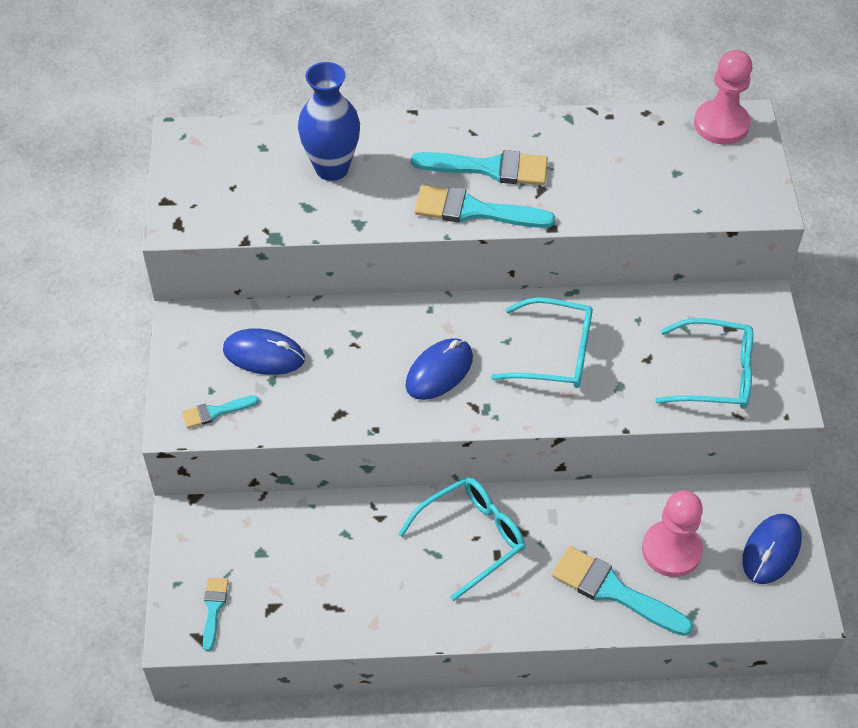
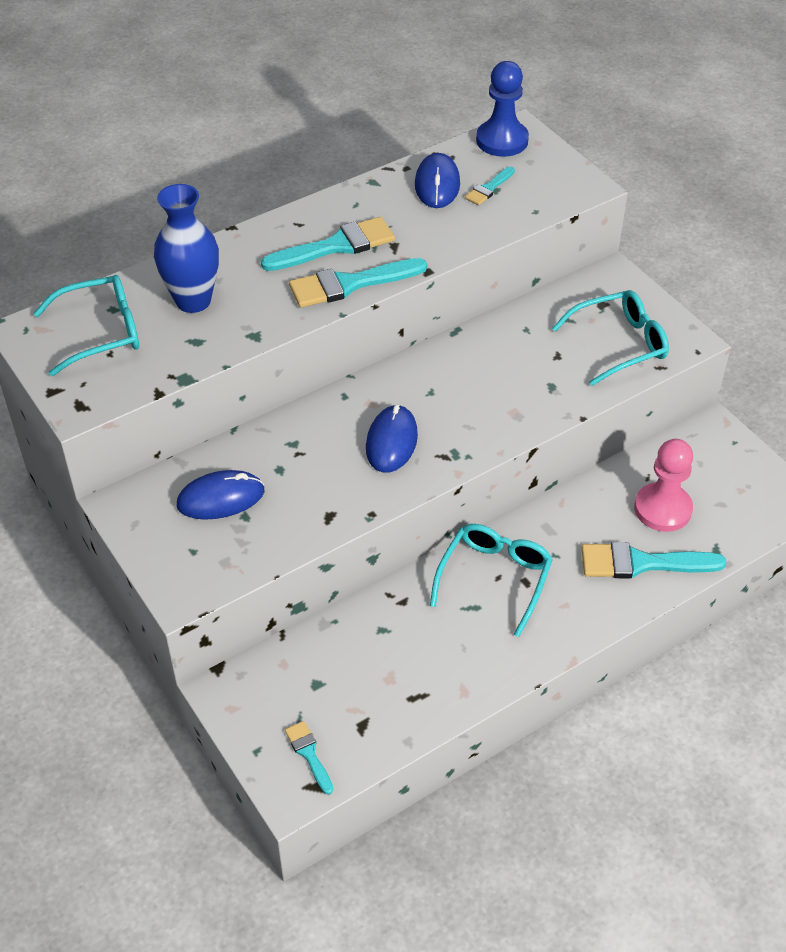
camera: 30 degrees left, 5 degrees down
(215, 412) = (211, 567): turquoise brush -> turquoise brush (489, 188)
(554, 353) = (478, 385): turquoise glasses -> turquoise glasses (100, 332)
(721, 124) = (502, 140): pink pawn -> blue pawn
(771, 550) = (737, 472): blue mouse -> blue mouse (437, 184)

